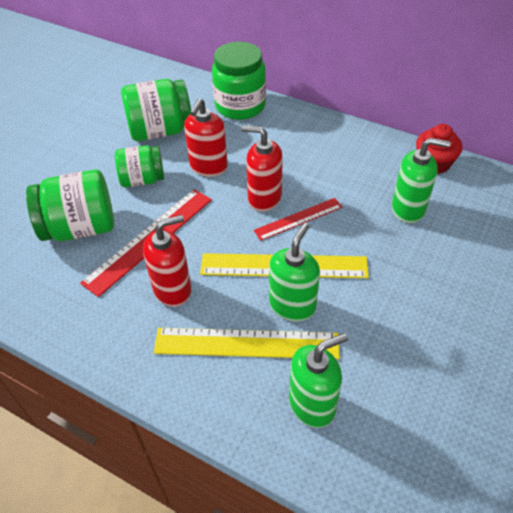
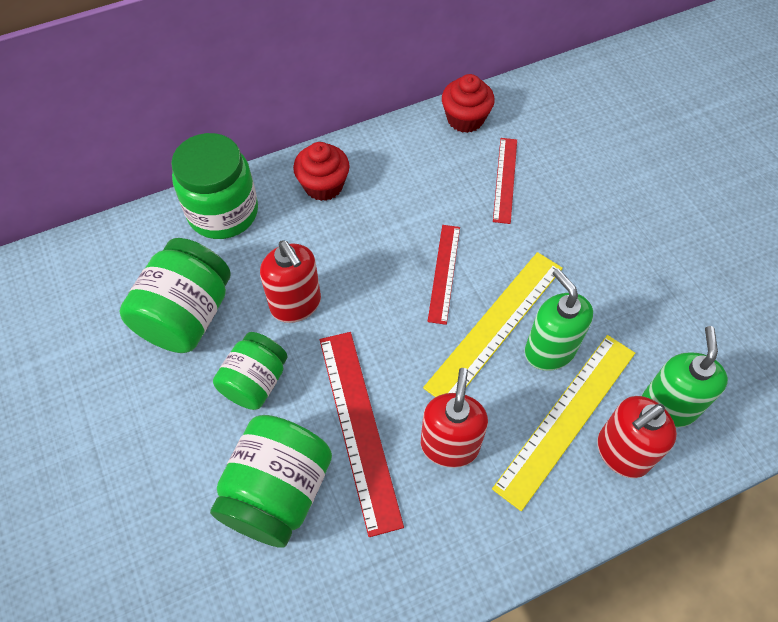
camera: 55 degrees left, 10 degrees up
(264, 198) = (390, 283): red soap dispenser -> red soap dispenser (622, 452)
(303, 132) = (323, 185): none -> red cupcake
(408, 209) = (505, 179): green soap dispenser -> red ruler

